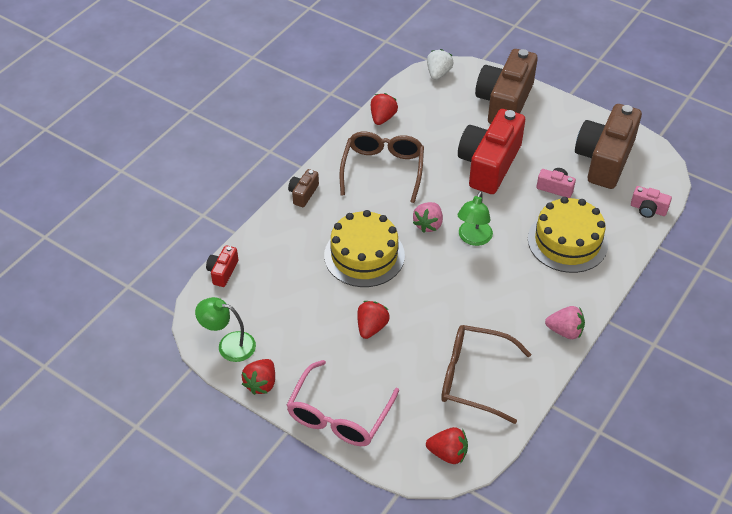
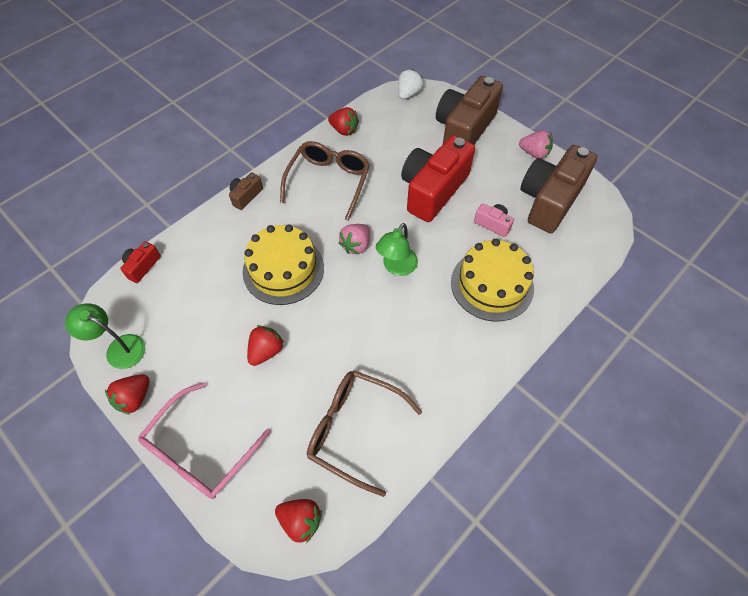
camera: 10 degrees right, 10 degrees up
(382, 118) = (344, 130): red strawberry -> red strawberry turned 90 degrees clockwise
(565, 331) = (465, 389): pink strawberry -> pink strawberry (534, 153)
(648, 209) = (583, 261): pink camera -> none

